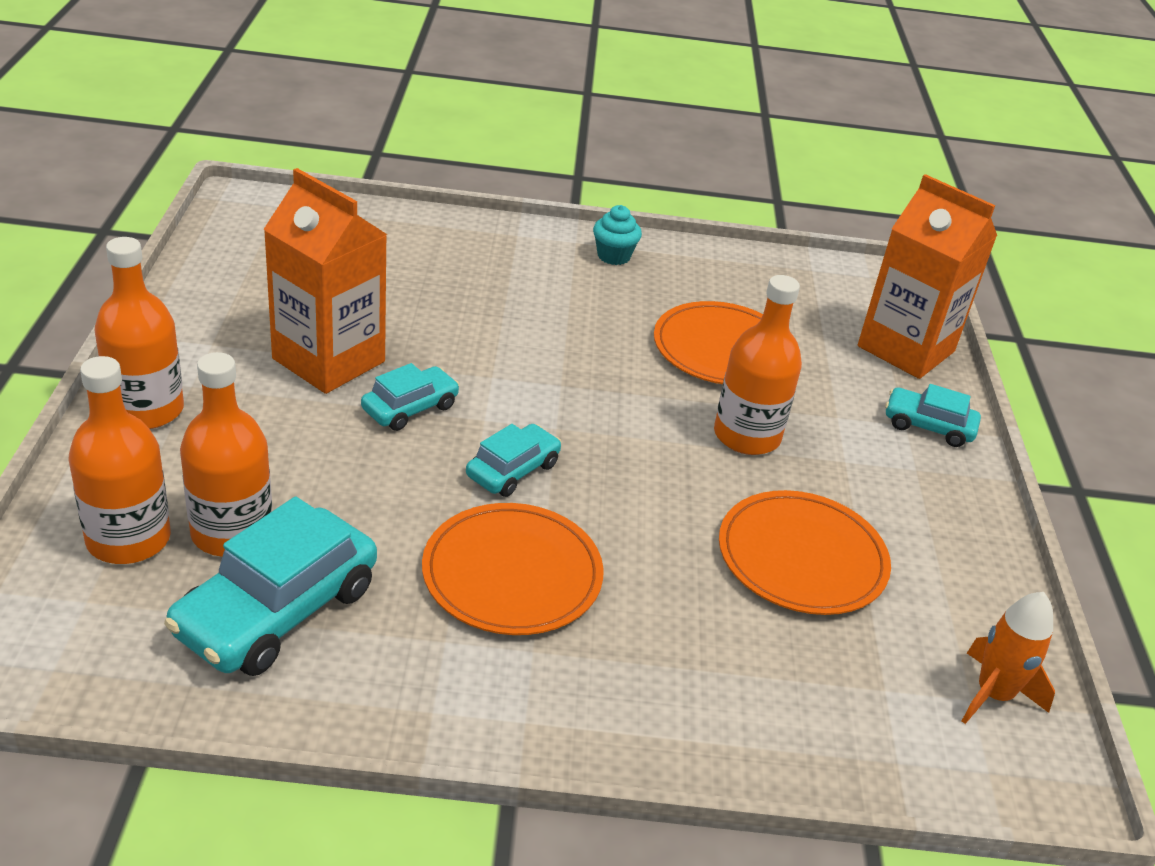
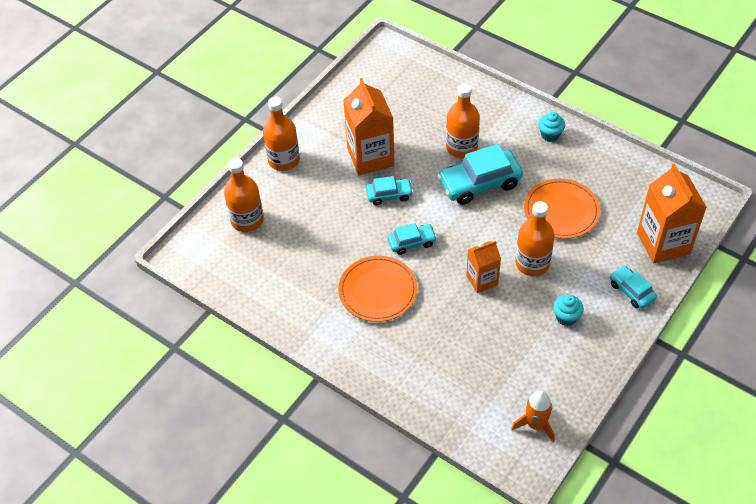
camera: 40 degrees right, 15 degrees up
(232, 532) = (284, 231): orange bottle -> orange bottle (461, 147)
(277, 610) = (282, 271): turquoise car -> turquoise car (479, 183)
(688, 488) = (482, 280): none -> orange carton
(802, 557) = (506, 332): orange plate -> none
(873, 497) = (566, 317): none -> turquoise cupcake

